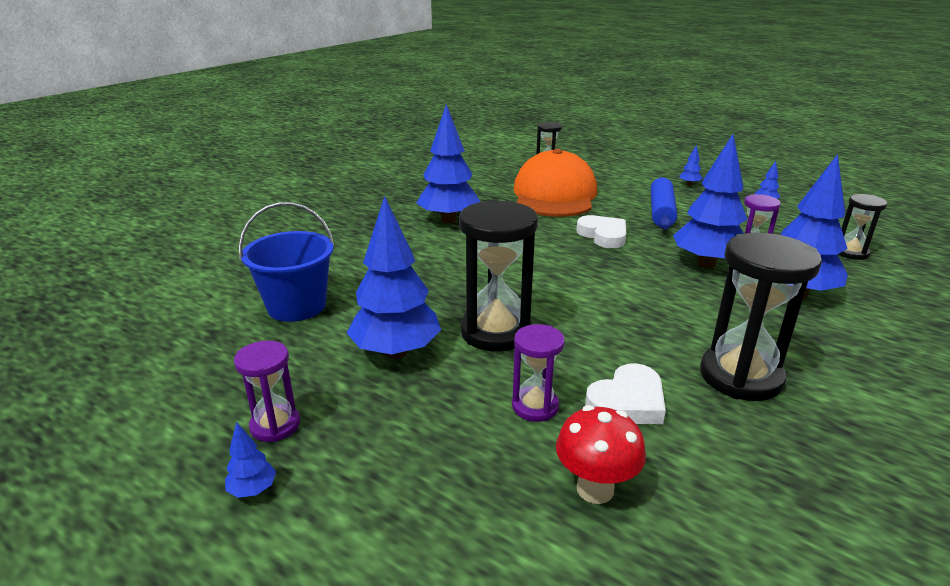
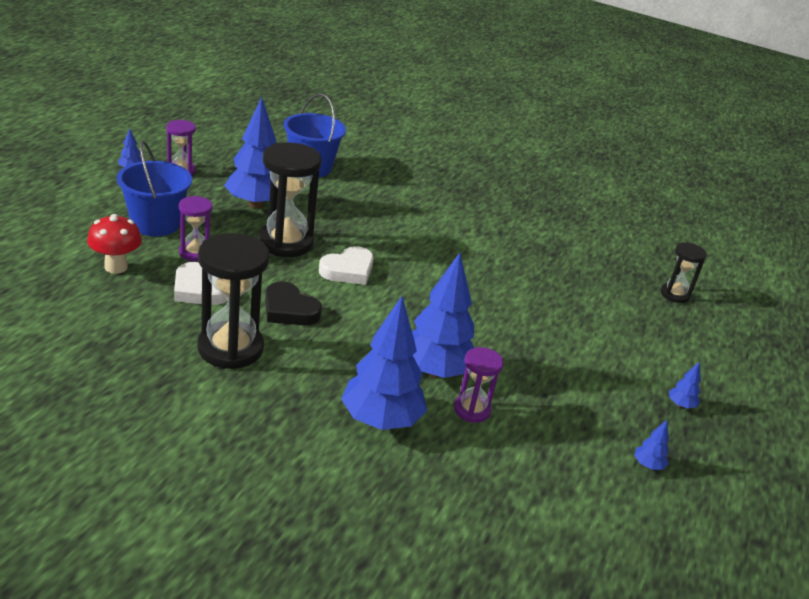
camera: 75 degrees right, 5 degrees up
(449, 220) = (483, 226): blue tree -> none
(454, 449) = (155, 223): none -> blue bucket
(554, 195) = (580, 292): orange cap -> none
(603, 235) = (482, 313): white heart -> white heart (348, 270)
(643, 334) = (289, 310): none -> black heart
(661, 212) = (567, 363): blue rolling pin -> none
(851, 253) = (503, 501): black hourglass -> none

